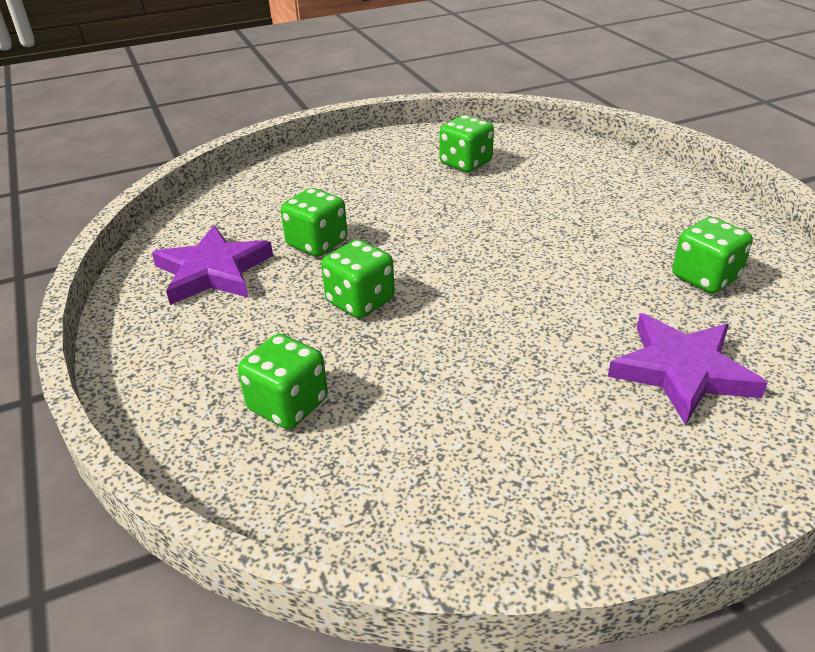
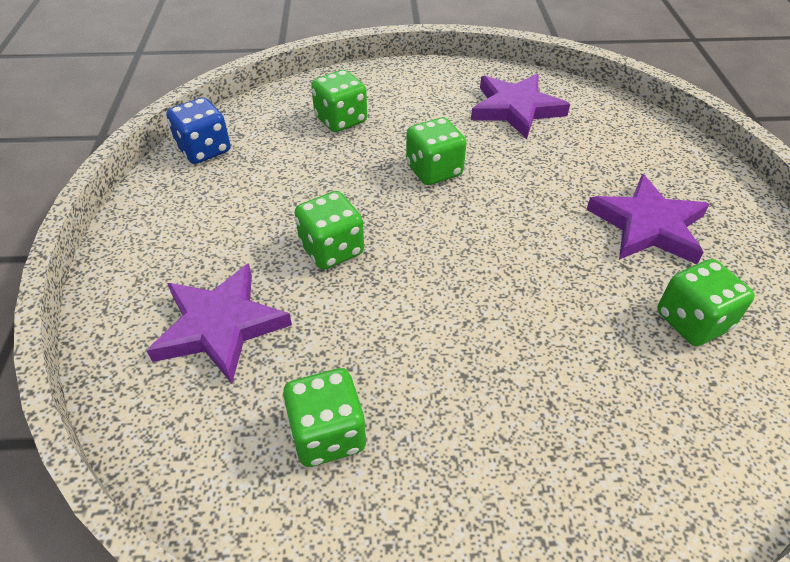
camera: 110 degrees right, 10 degrees up
(317, 243) = (536, 165): green dice -> green dice (332, 249)
(374, 184) = (648, 225): none -> purple star
(429, 530) = (204, 150): none -> blue dice

